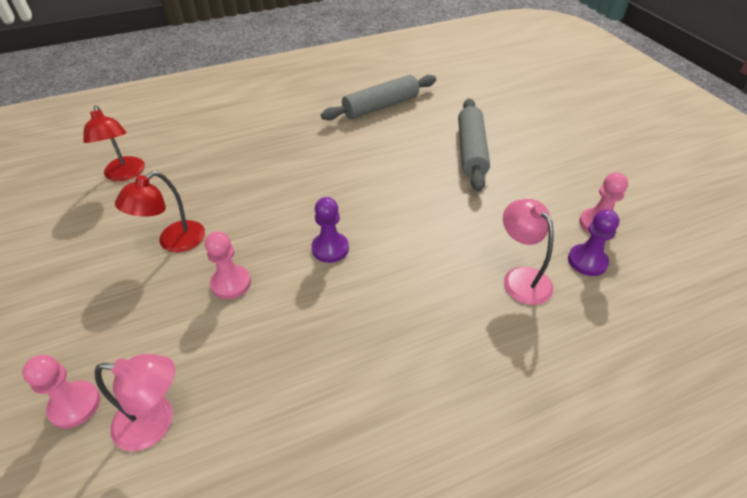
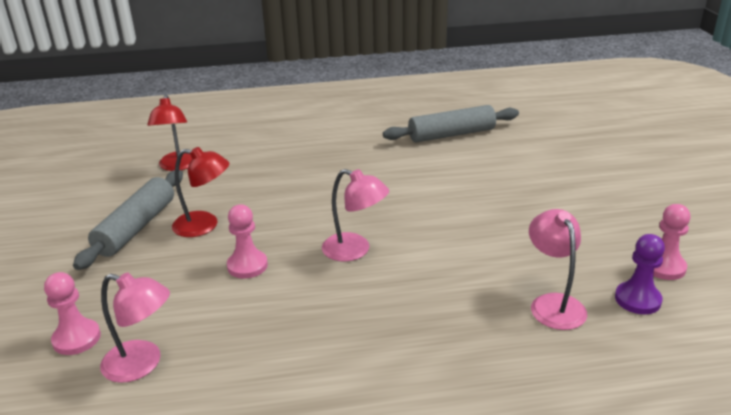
camera: 15 degrees right, 15 degrees down
(174, 242) = (204, 225): red lamp -> red lamp turned 135 degrees counterclockwise
(330, 248) = (355, 250): purple pawn -> pink lamp
(471, 151) = (538, 183): grey rolling pin -> grey rolling pin (136, 227)

